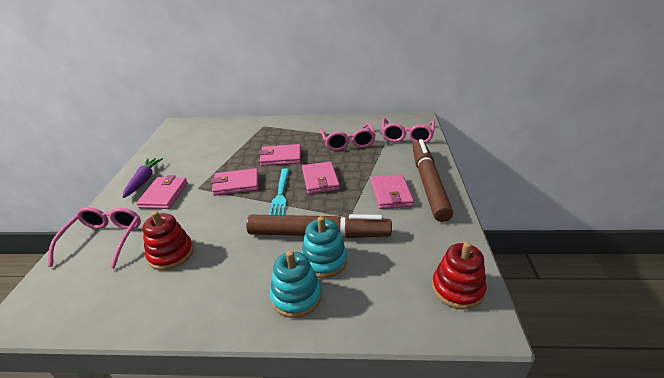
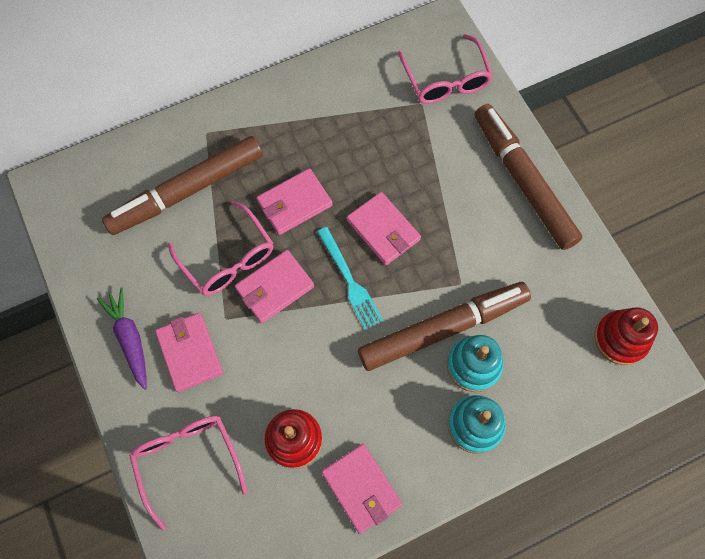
camera: 30 degrees left, 35 degrees up
(233, 140) = (187, 191): none -> brown marker
(348, 142) = (370, 128): pink glasses -> pink glasses (228, 258)
(391, 194) = (488, 220): pink wallet -> pink wallet (361, 488)

